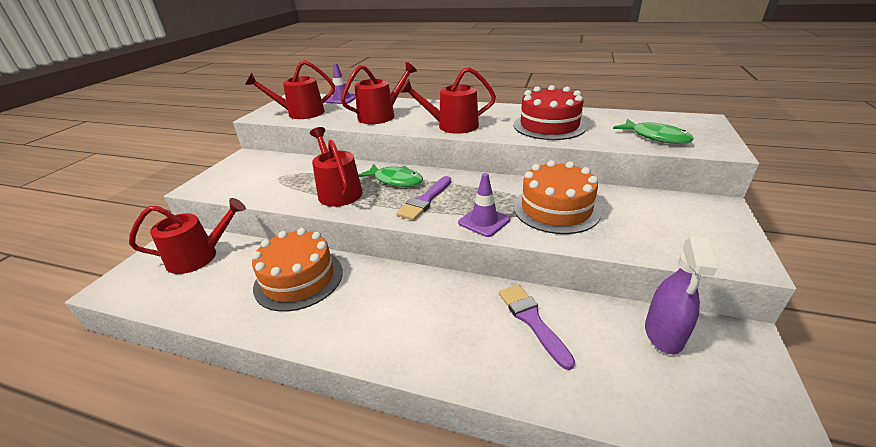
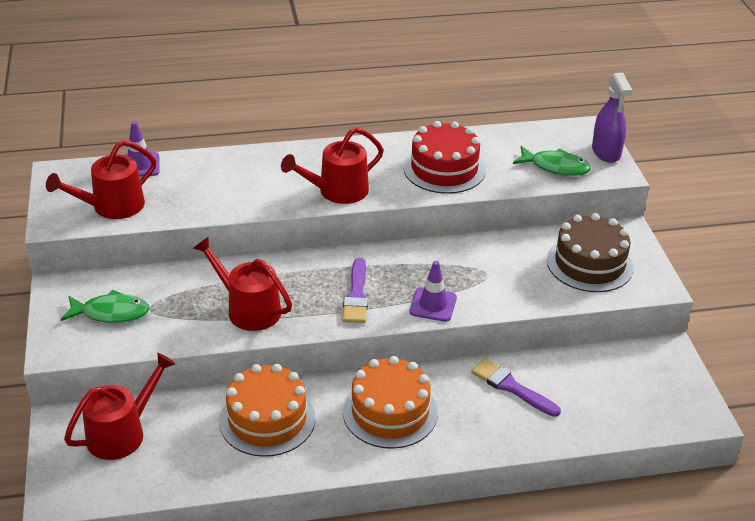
camera: 30 degrees left, 5 degrees up
(381, 116) = (231, 190): red watering can -> none
(395, 180) = (301, 277): green fish -> green fish (111, 313)
(556, 209) = (490, 272): orange cake -> orange cake (390, 412)
(663, 334) = (613, 365): purple spray bottle -> purple spray bottle (606, 152)
(666, 223) = (589, 263): none -> brown cake

